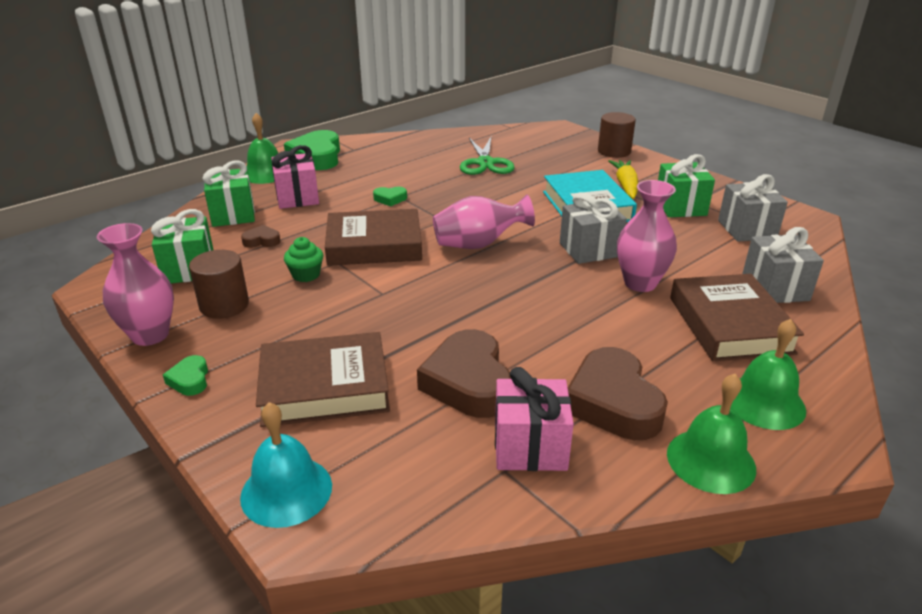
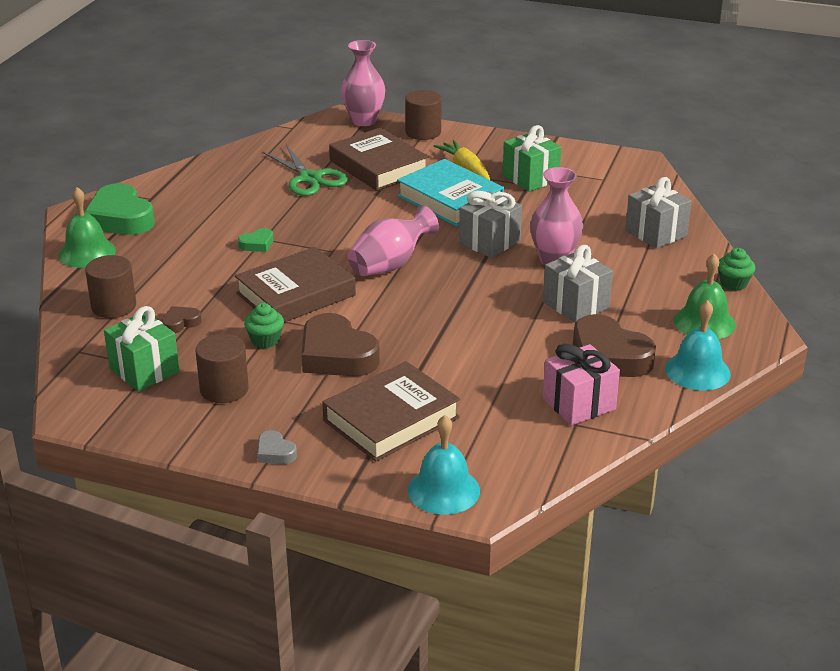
camera: 30 degrees left, 0 degrees up
(150, 335) = (190, 434): pink vase -> pink vase (364, 121)
(190, 380) = (275, 452): green heart -> grey heart
(233, 215) = (114, 306): green gift -> brown cylinder
(297, 197) = (158, 269): pink gift -> none
(468, 382) = (495, 378): brown heart -> brown heart (336, 355)
(711, 460) = (697, 371): green bell -> turquoise bell
(730, 325) = (644, 273): brown book -> brown book (378, 166)
(747, 229) = (600, 186): grey gift -> grey gift (576, 305)
(835, 369) = (733, 283): none -> green cupcake

